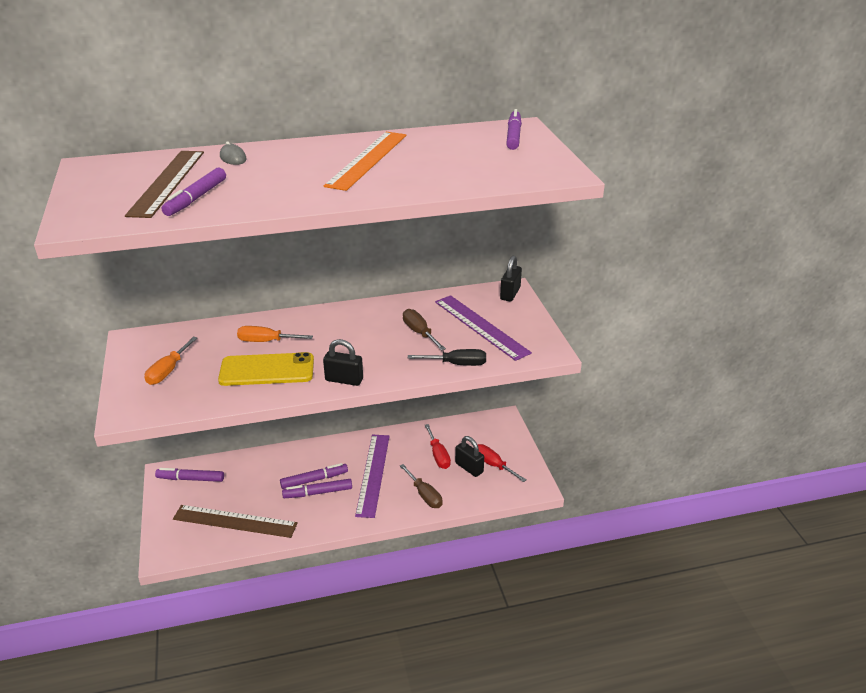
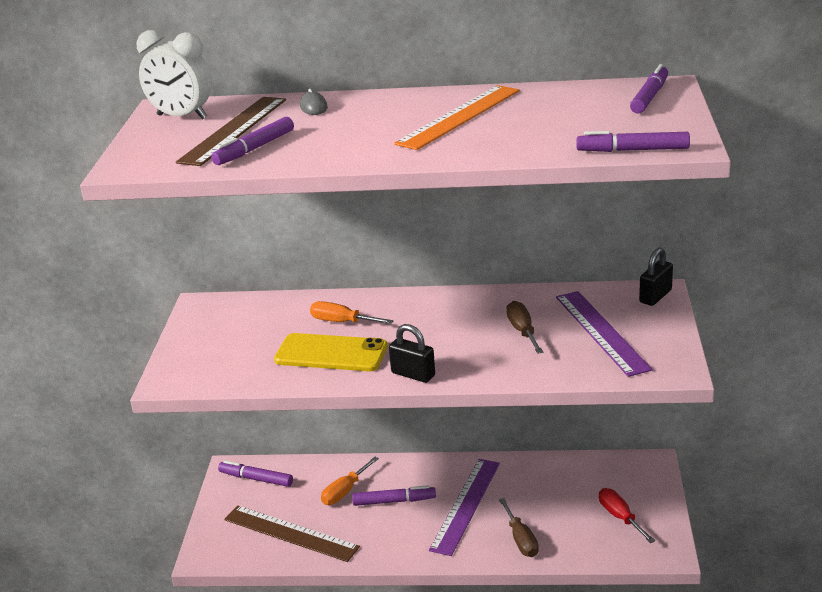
camera: 20 degrees right, 5 degrees down
(110, 173) = (182, 117): none -> white clock
(168, 371) = (226, 342): orange screwdriver -> orange screwdriver (345, 491)
(318, 492) = (393, 516): purple marker -> purple marker (632, 150)
(438, 455) = (553, 495): red screwdriver -> none
(457, 364) = (553, 372): black screwdriver -> none
(469, 468) = (587, 516): black padlock -> none

